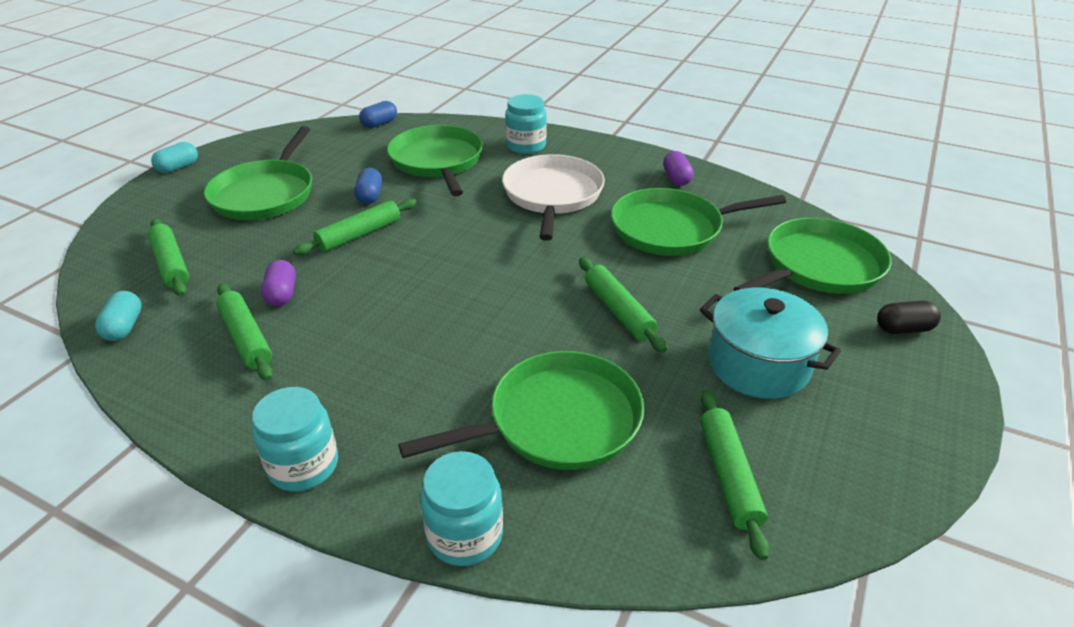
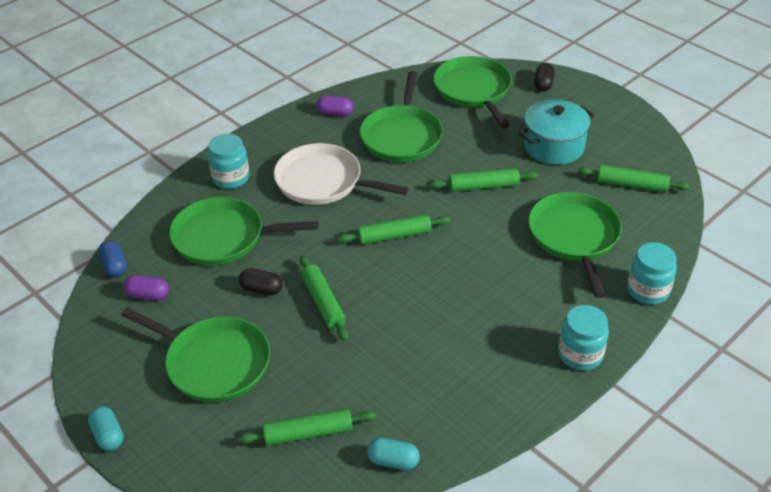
camera: 70 degrees left, 5 degrees up
(246, 338) = (439, 381): green rolling pin -> green rolling pin (394, 235)
(282, 294) = (389, 357): purple capsule -> purple capsule (148, 295)
(370, 196) = (261, 289): blue capsule -> black capsule

